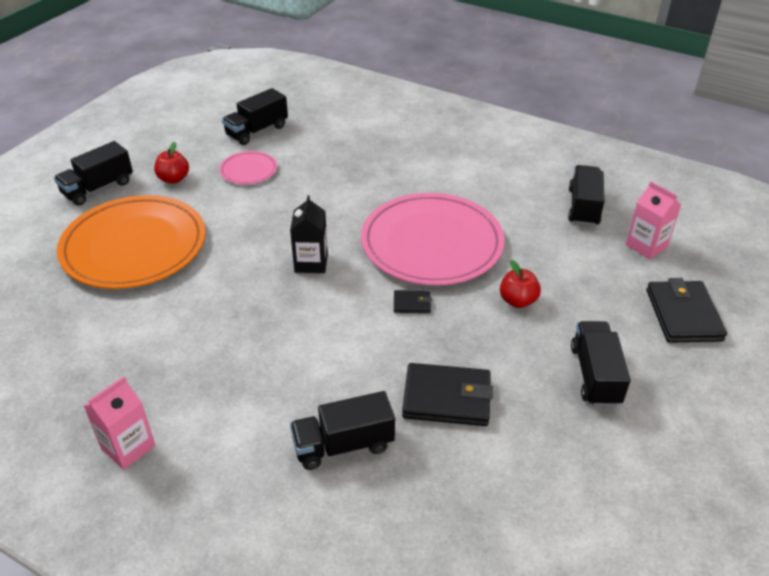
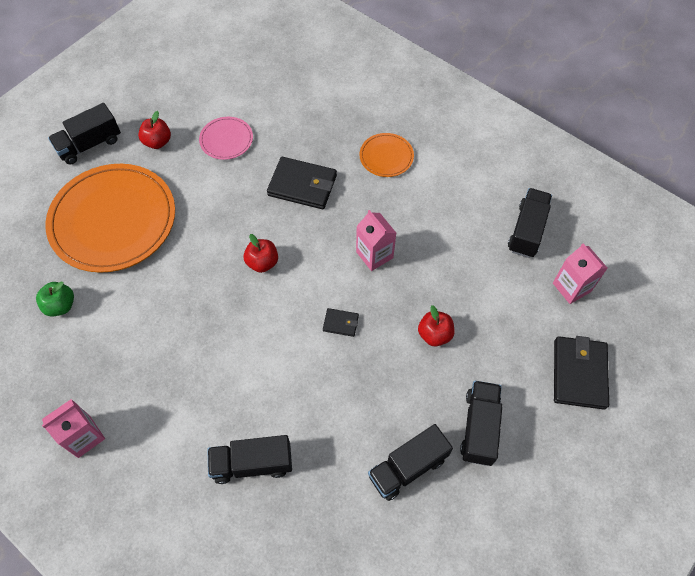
camera: 10 degrees right, 20 degrees up
(82, 326) = (60, 306): none -> green apple
(257, 131) = (242, 88): black truck -> black truck (408, 467)
(311, 263) = (262, 262): black carton -> red apple
(420, 167) = (386, 156): none -> orange plate
(432, 243) = (374, 255): pink plate -> pink carton
(447, 398) = (346, 430): black wallet -> black wallet (302, 185)

